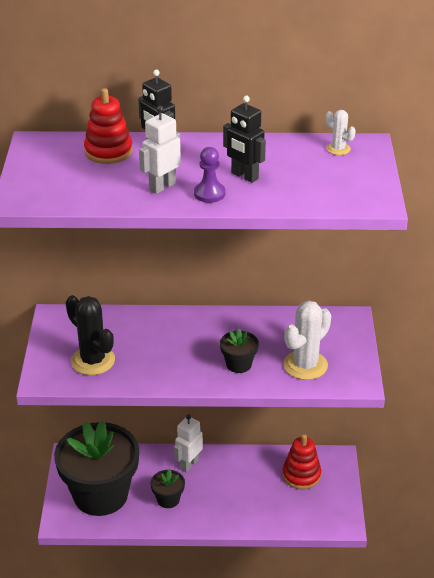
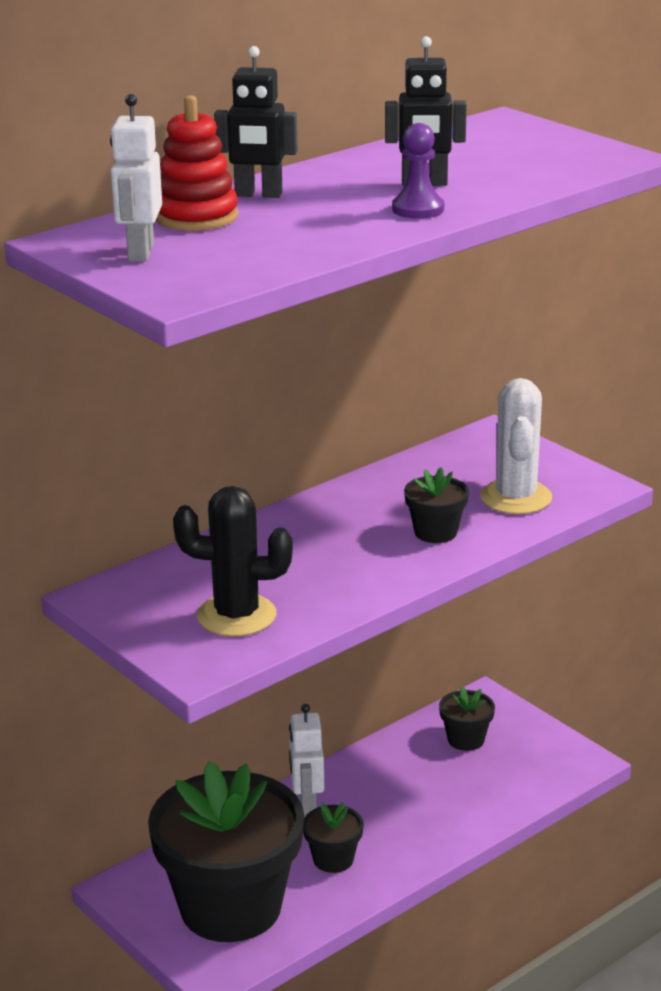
camera: 40 degrees left, 10 degrees down
(162, 186) = (344, 222): white robot -> white robot (140, 252)
(301, 475) = (466, 739): red stacking toy -> black flower pot
(338, 149) = (479, 132): white cactus -> none

